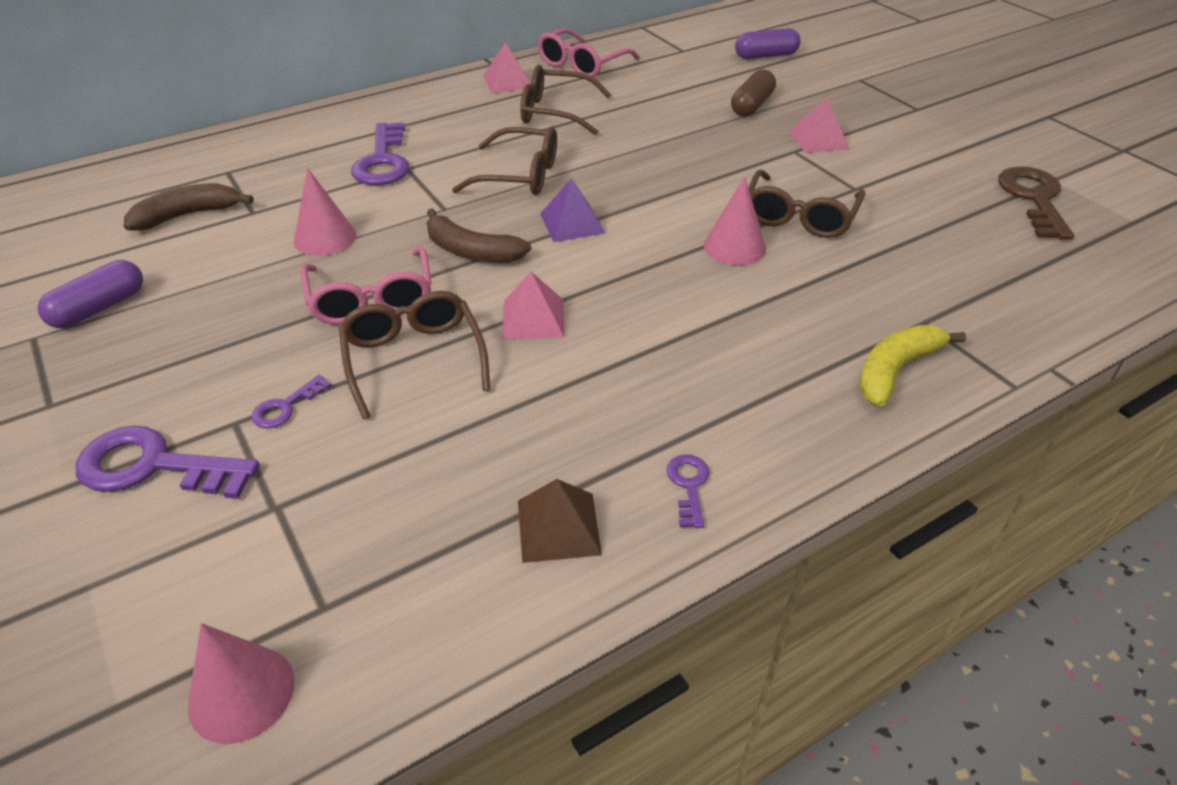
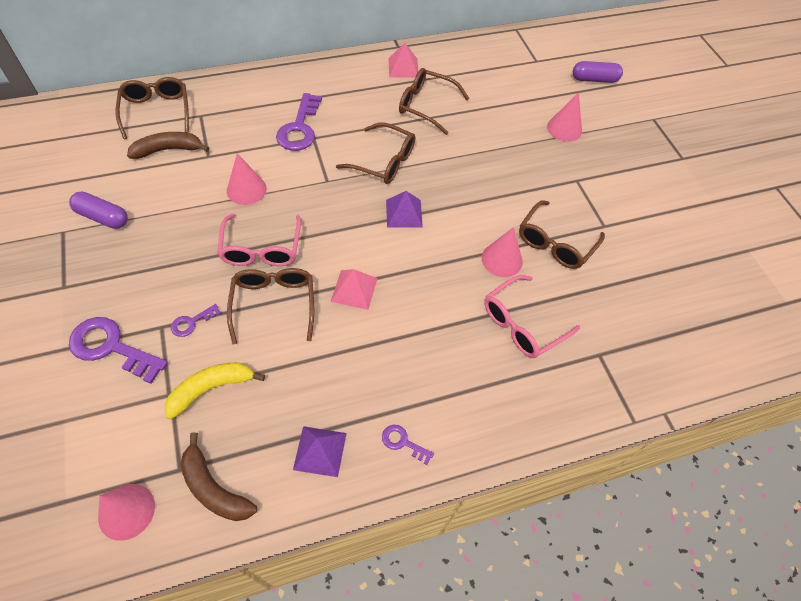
camera: 10 degrees right, 15 degrees up
(99, 308) = (103, 217): purple capsule -> purple capsule turned 60 degrees clockwise
(157, 178) = (156, 111): none -> brown glasses
(471, 251) = (333, 223): brown banana -> brown banana (214, 488)
(558, 527) = (320, 451): brown pyramid -> purple pyramid
(582, 65) = (460, 61): pink glasses -> pink glasses (522, 324)
(688, 486) = (403, 442): purple key -> purple key turned 75 degrees counterclockwise
(751, 105) = (564, 129): brown capsule -> pink cone
(818, 139) = (598, 173): pink pyramid -> none
(895, 370) = (563, 389): yellow banana -> yellow banana (211, 389)
(1034, 199) = (725, 265): brown key -> none

